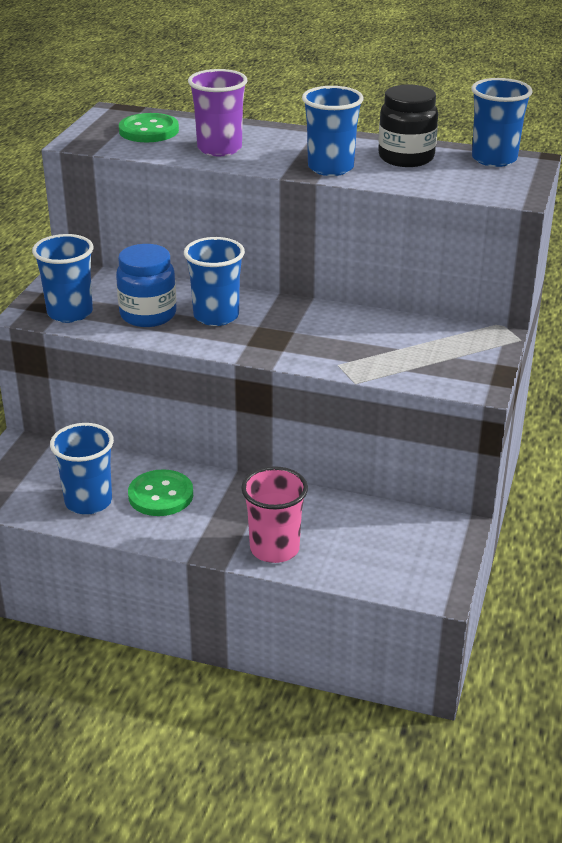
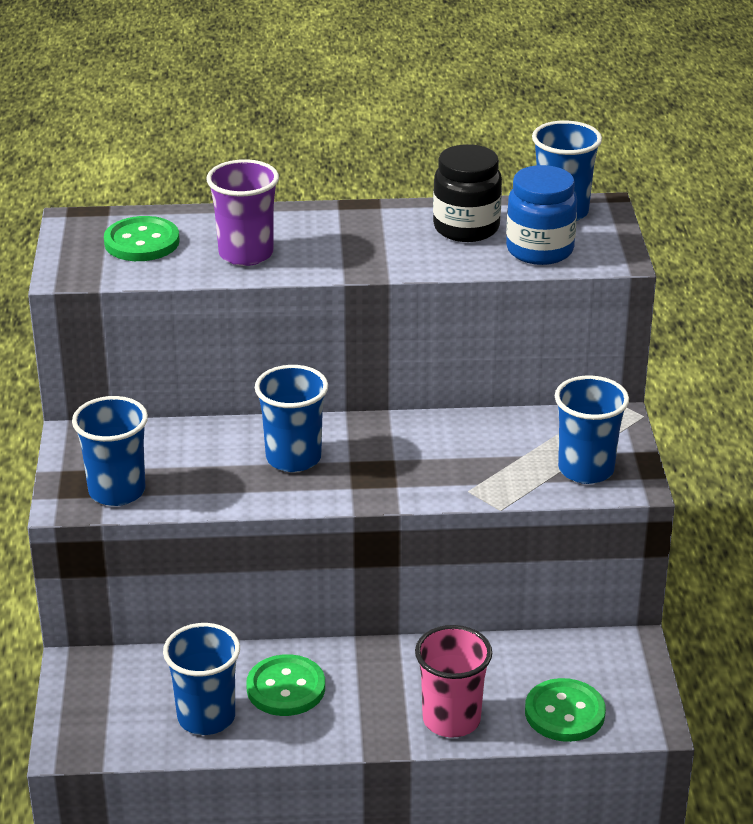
camera: 20 degrees left, 0 degrees up
(148, 315) = (213, 474): blue jar -> blue jar (539, 250)
(330, 168) = (392, 258): blue cup -> blue cup (586, 469)
(370, 566) = (564, 713): none -> green button

